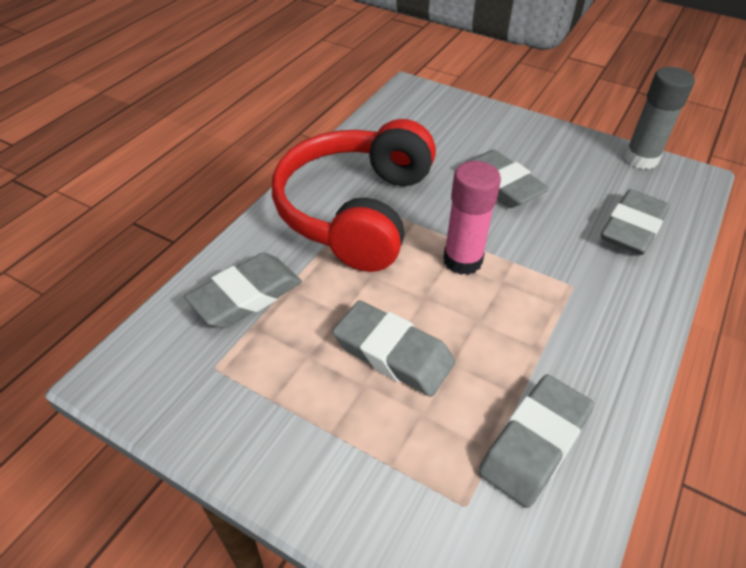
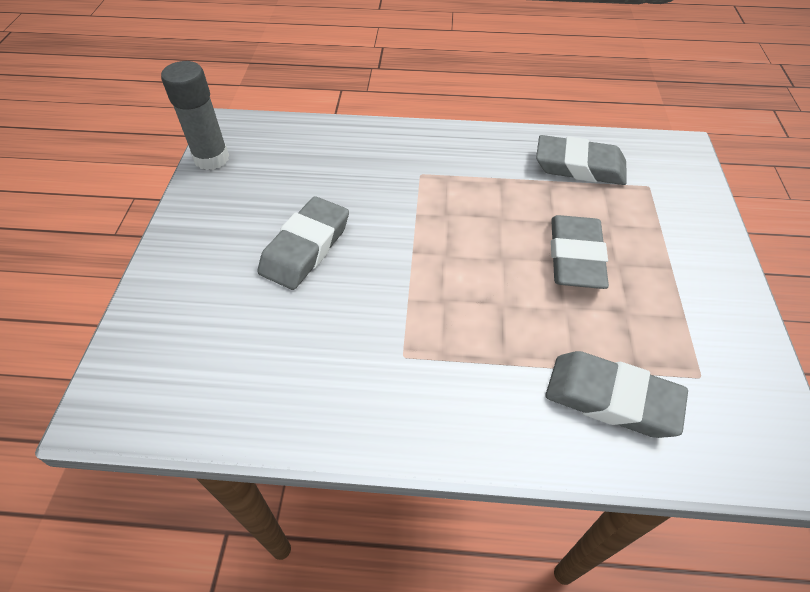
camera: 115 degrees left, 5 degrees up
(356, 211) = (421, 357): red headphones -> none
(462, 260) = (438, 245): pink glue stick -> none
(632, 228) = (325, 152): grey eraser -> none

